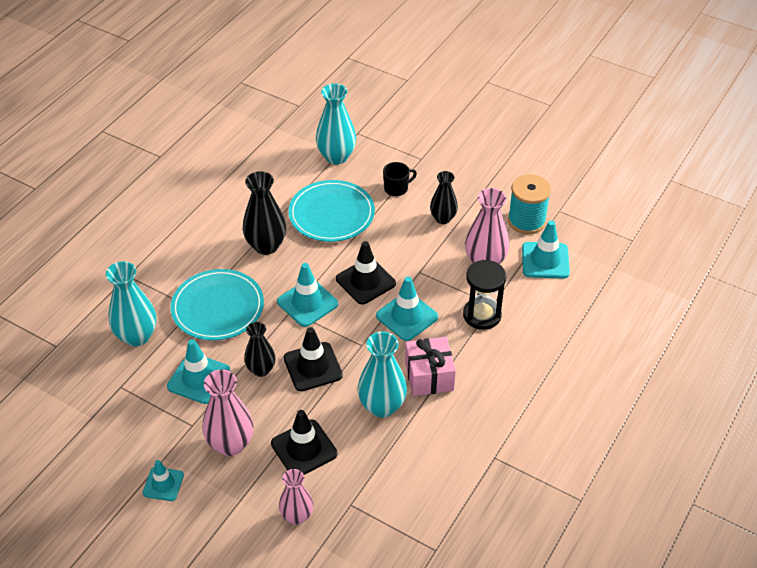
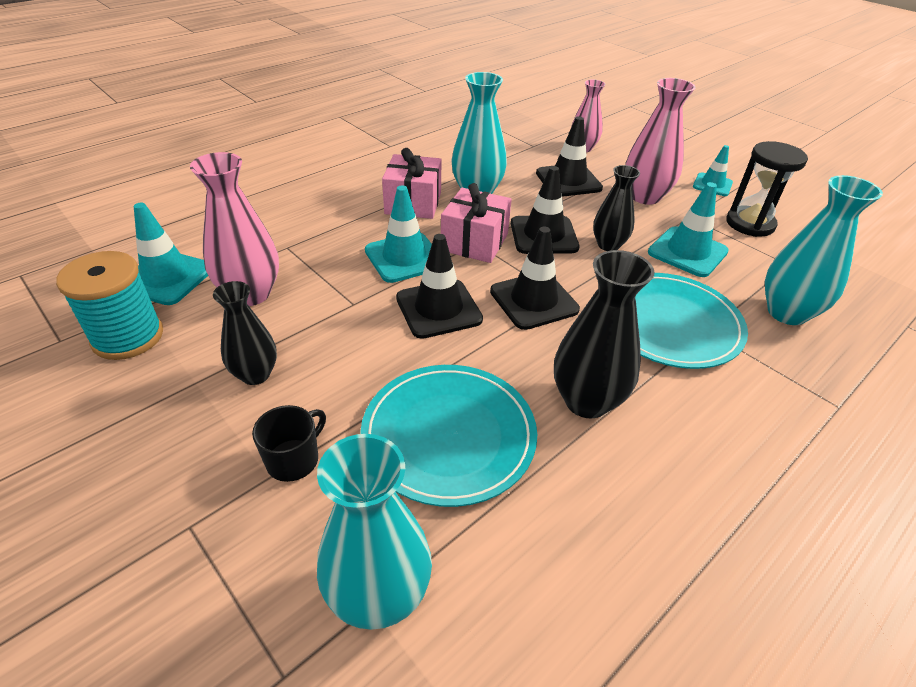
camera: 165 degrees left, 5 degrees down
(307, 303) = (533, 300): turquoise traffic cone -> black traffic cone
(363, 345) = (474, 242): none -> pink gift
(396, 188) = (294, 460): black mug -> black mug turned 135 degrees clockwise
(482, 315) = (310, 239): black hourglass -> black hourglass (750, 224)

